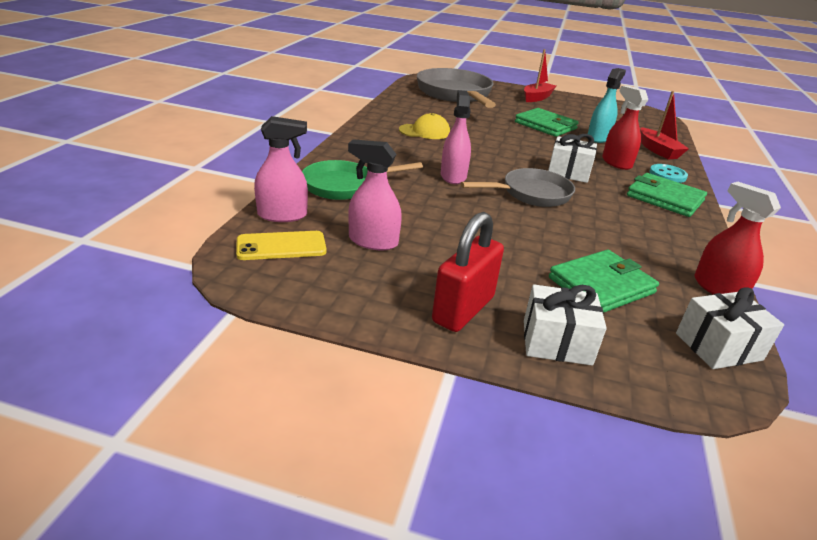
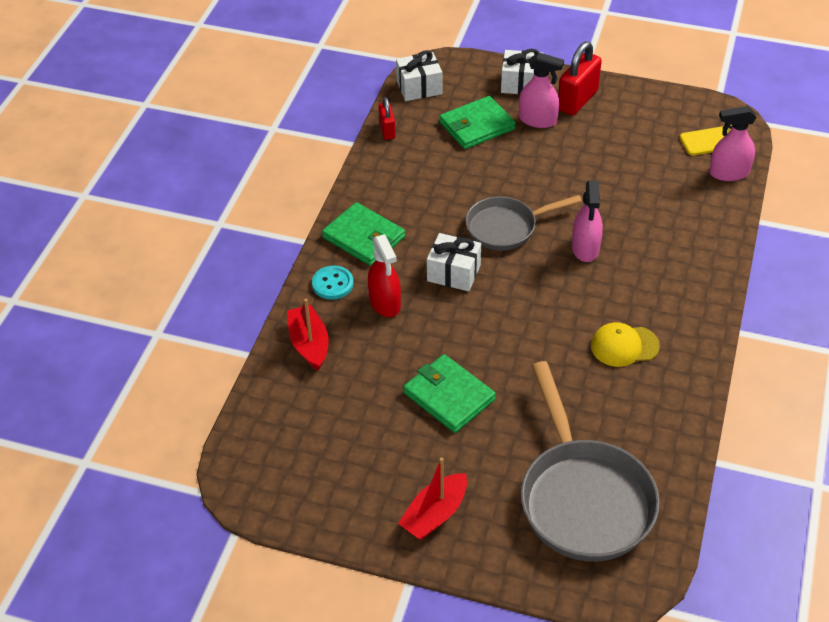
camera: 175 degrees left, 15 degrees up
(344, 186) = (691, 218): green pan -> none
(373, 241) = (647, 151): pink spray bottle -> pink spray bottle (538, 120)
(598, 138) = (381, 368): turquoise spray bottle -> none
(718, 288) = (387, 130): red spray bottle -> red padlock

